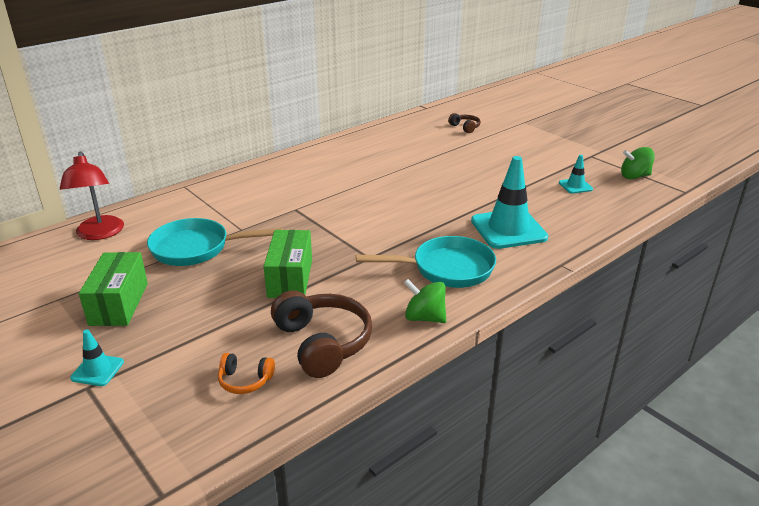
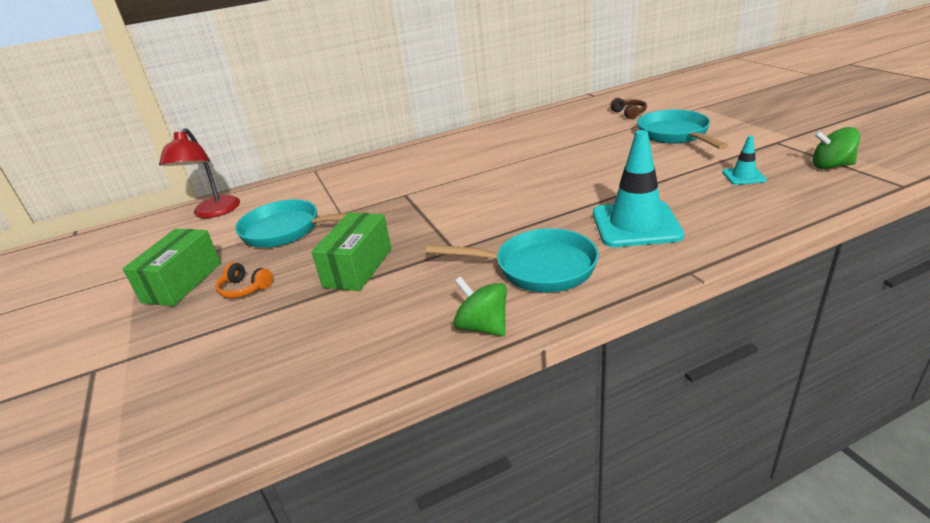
camera: 20 degrees right, 0 degrees up
(97, 370) = (115, 352): turquoise traffic cone -> none
(245, 380) = (242, 383): orange headphones -> orange headphones (245, 288)
(322, 343) = (349, 347): brown headphones -> none
(511, 149) = (675, 135): none -> turquoise pan

